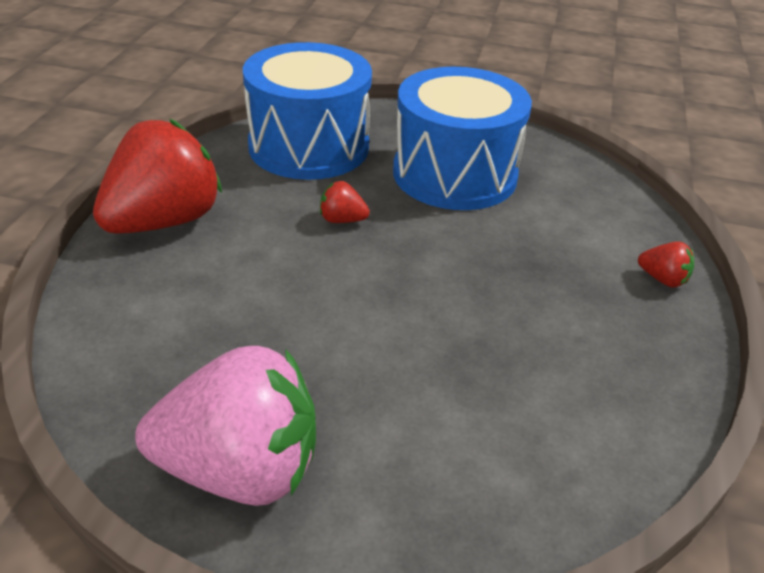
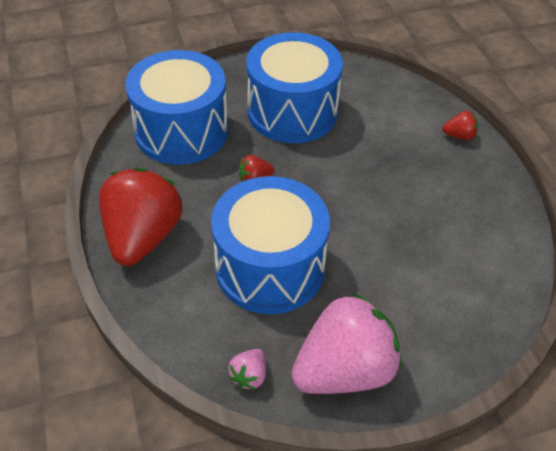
camera: 30 degrees left, 10 degrees up
(121, 412) = (249, 376): none -> pink strawberry
(268, 311) = (270, 267): none -> blue drum

